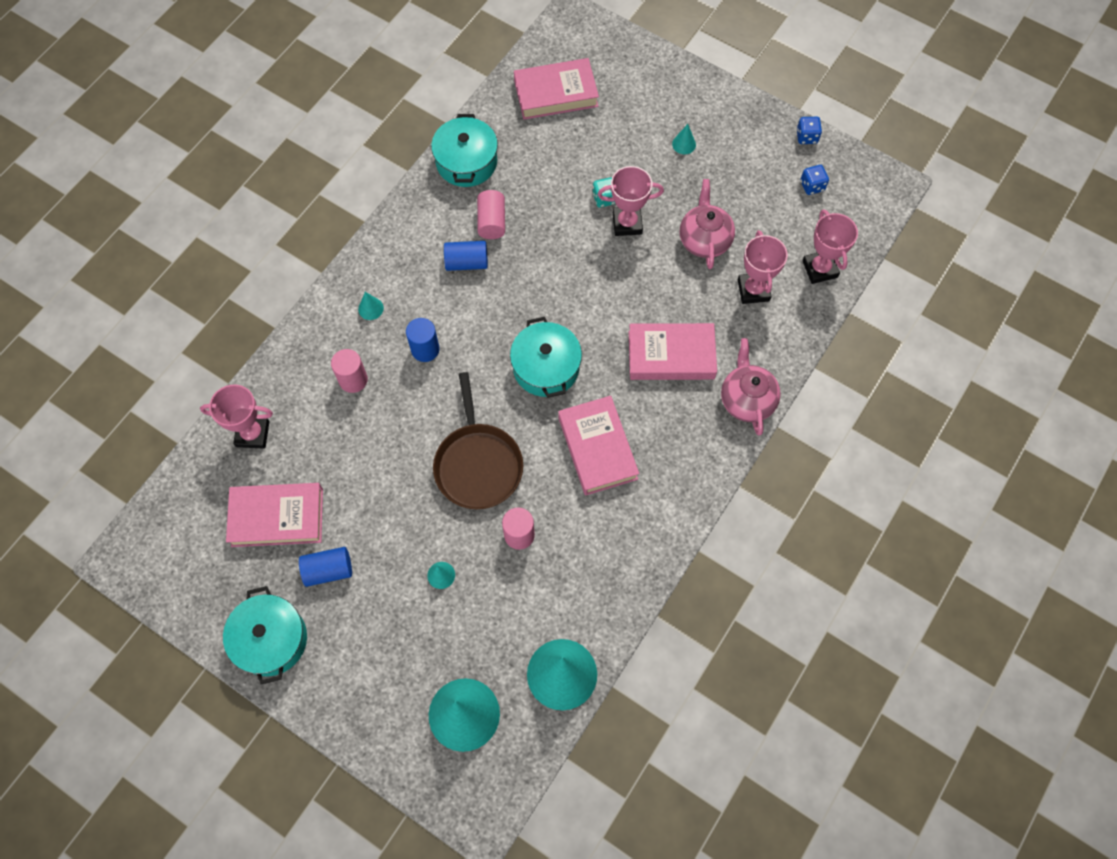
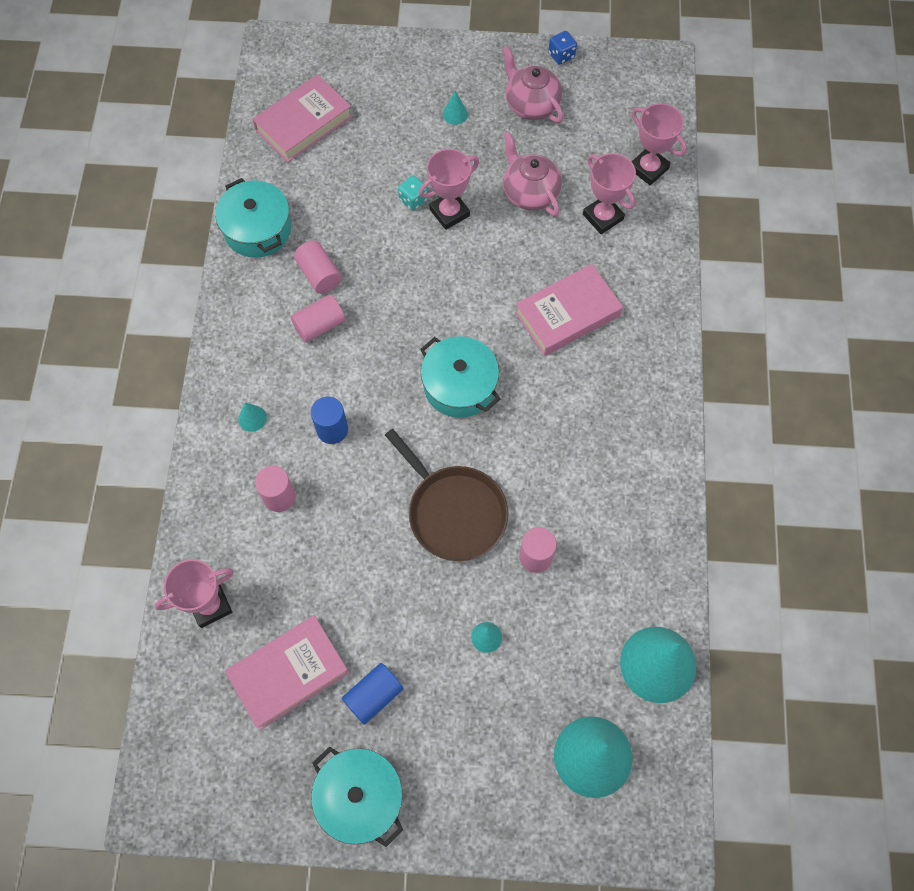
camera: 30 degrees left, 0 degrees up
(467, 262) = (319, 325): blue cylinder -> pink cylinder
(597, 448) = (555, 435): pink book -> none
(746, 399) = (660, 319): pink teapot -> pink teapot (531, 105)
(812, 186) = (594, 97): blue dice -> none

